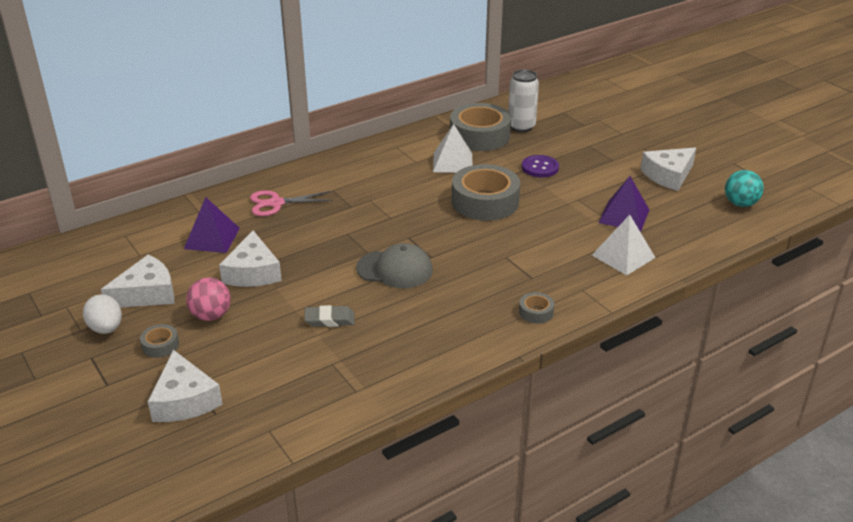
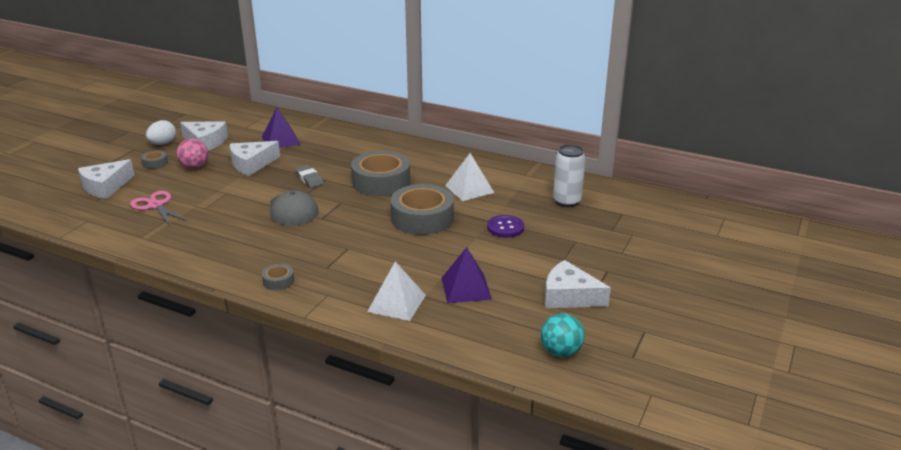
camera: 60 degrees right, 5 degrees down
(276, 203) = (341, 145): pink scissors -> pink scissors (156, 205)
(329, 320) = (214, 204): grey eraser -> grey eraser (309, 179)
(479, 136) = (527, 188): grey tape -> grey tape (381, 181)

